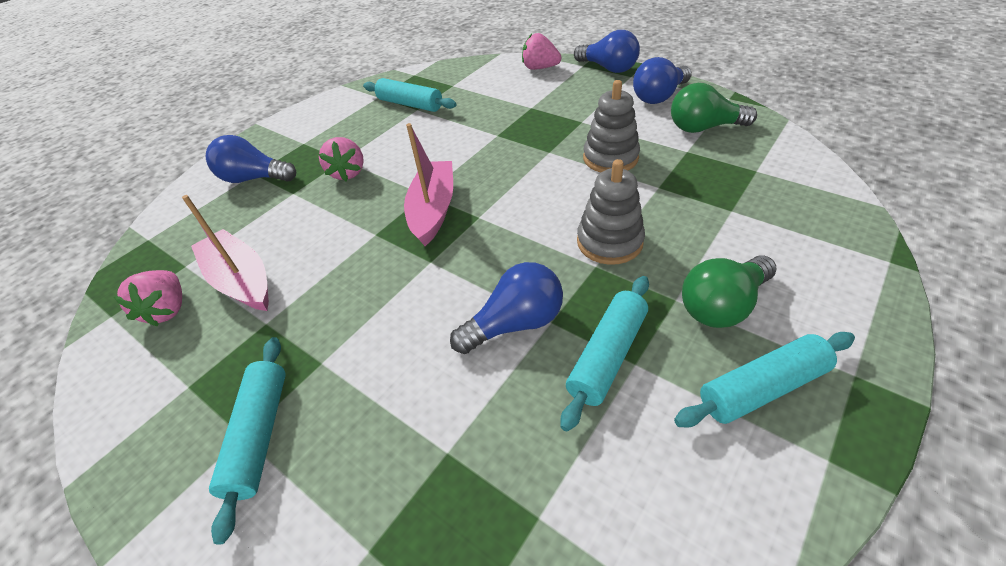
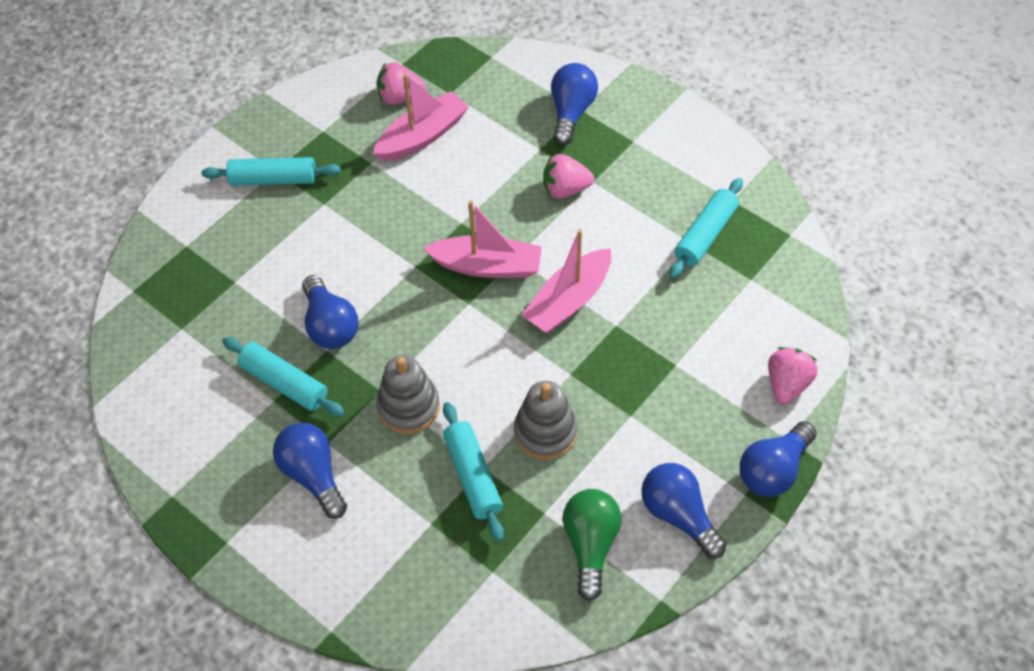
camera: 90 degrees right, 10 degrees up
(474, 159) = (568, 301): none -> pink boat
(722, 305) = (313, 475): green light bulb -> blue light bulb
(762, 388) = (232, 476): turquoise rolling pin -> turquoise rolling pin (473, 476)

